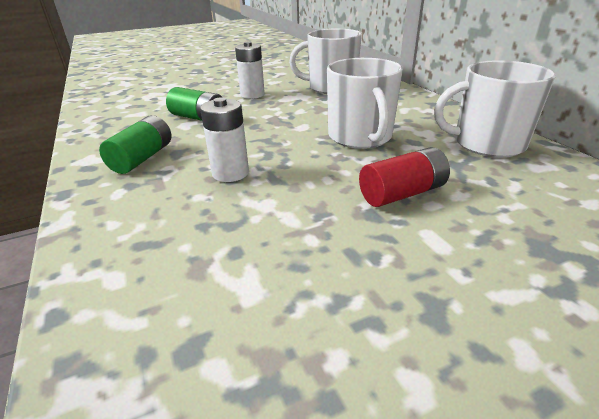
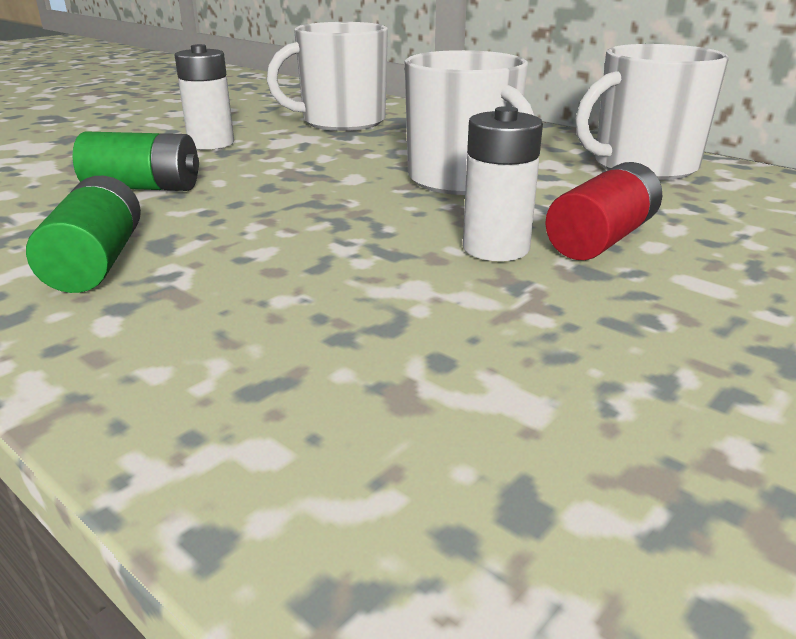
camera: 25 degrees left, 5 degrees down
(230, 173) = (303, 257): white battery -> white battery (495, 248)

